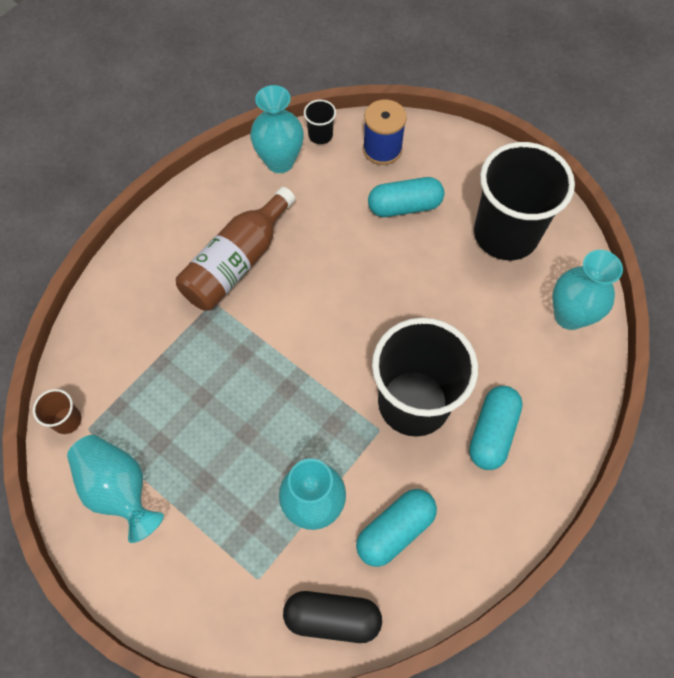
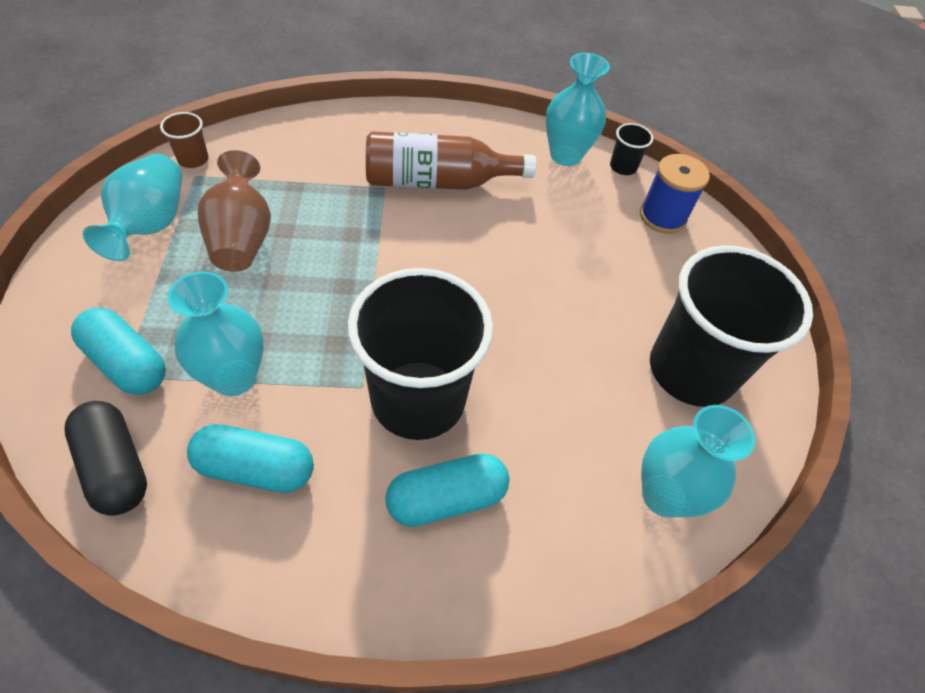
camera: 45 degrees right, 10 degrees down
(187, 431) = (242, 238): none -> brown vase
(404, 206) = (624, 267): turquoise capsule -> turquoise capsule (127, 363)

